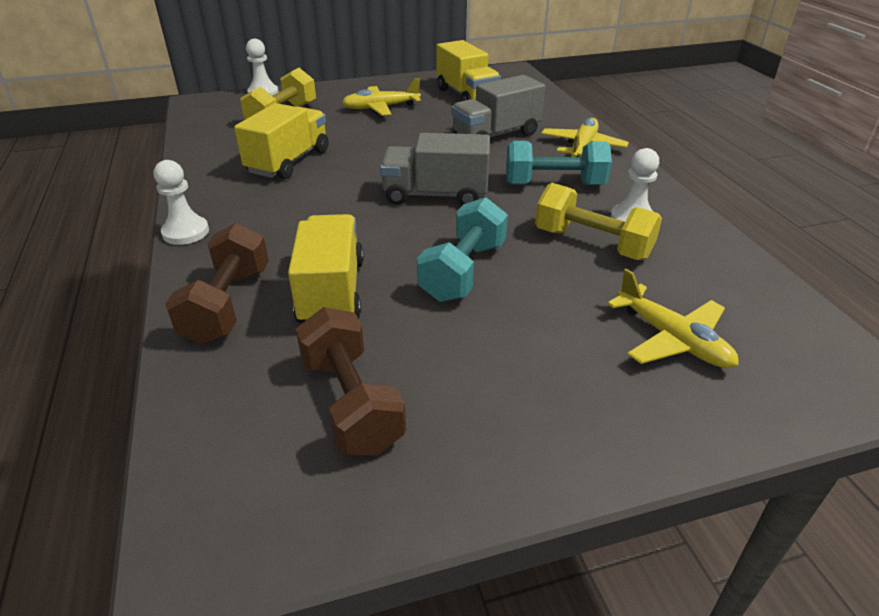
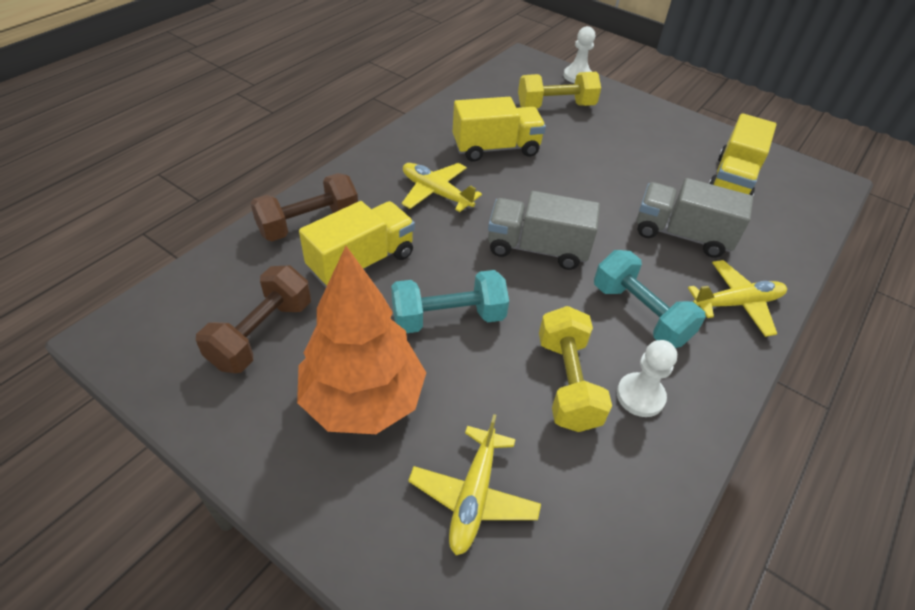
camera: 50 degrees right, 10 degrees up
(186, 232) = (364, 158): white pawn -> none
(381, 108) = (637, 145): yellow plane -> yellow plane (436, 193)
(435, 195) = (537, 248): grey truck -> grey truck turned 45 degrees counterclockwise
(514, 362) = (363, 400): none -> orange tree

